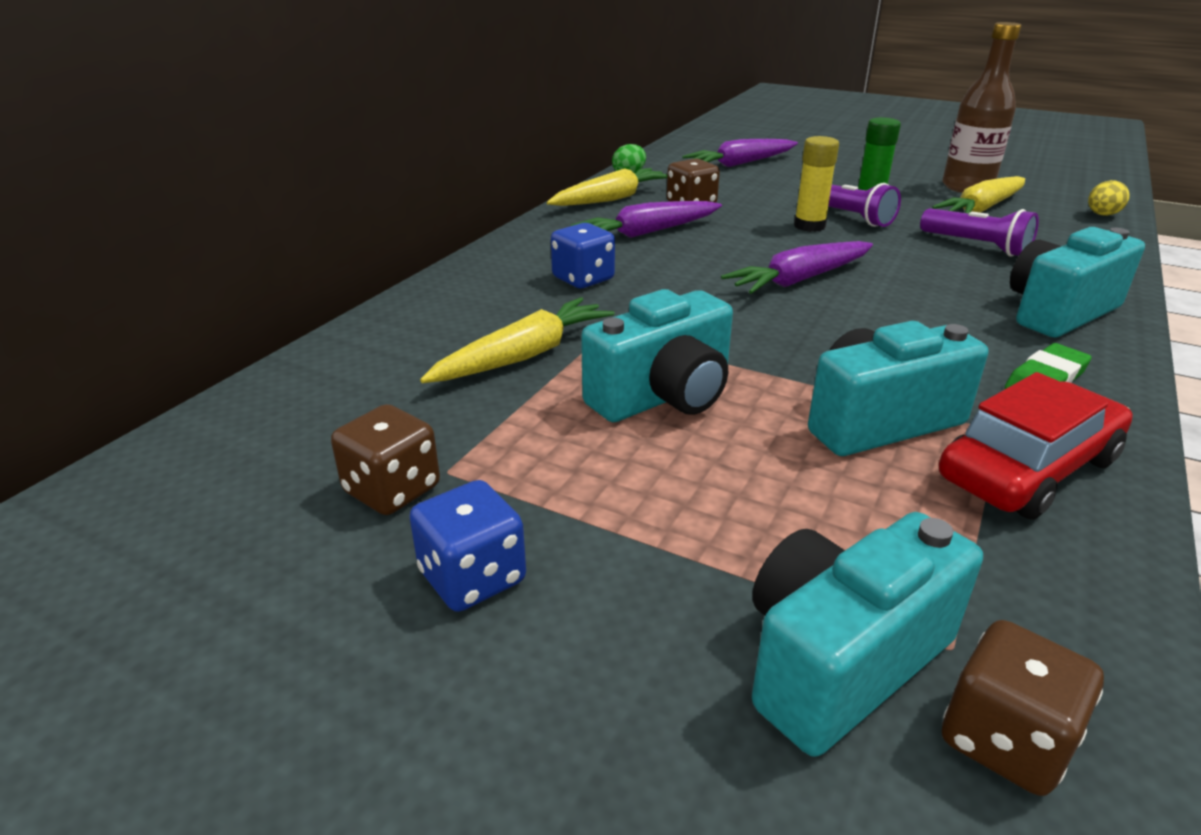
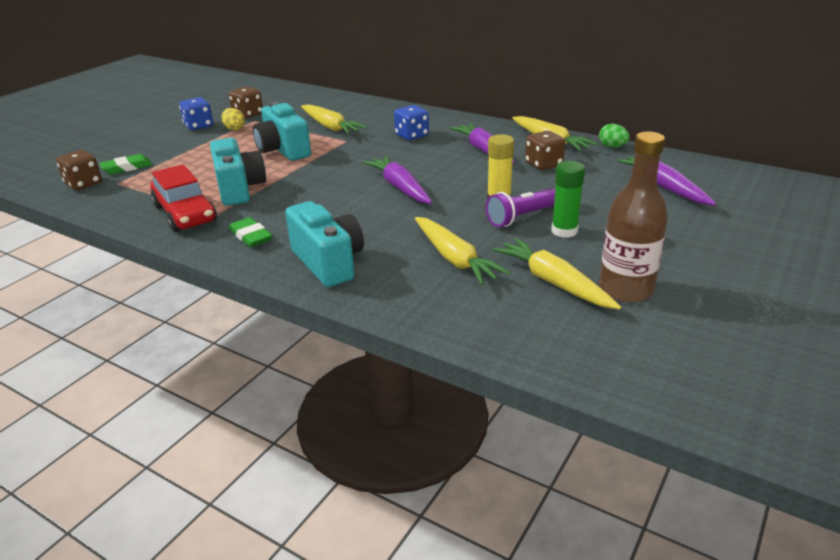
camera: 95 degrees right, 0 degrees up
(840, 661) = (127, 167): turquoise camera -> green eraser
(977, 246) = (454, 259): purple flashlight -> yellow carrot
(1102, 215) = (545, 352): yellow egg -> yellow egg (234, 129)

